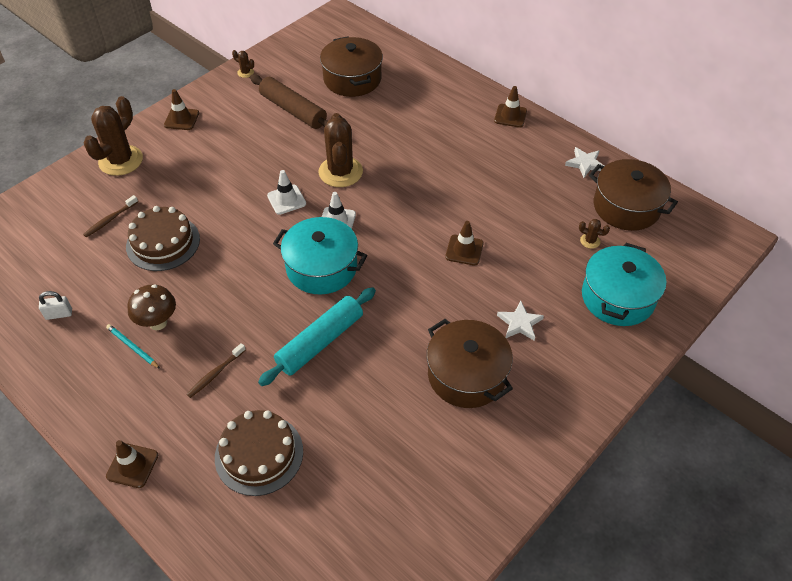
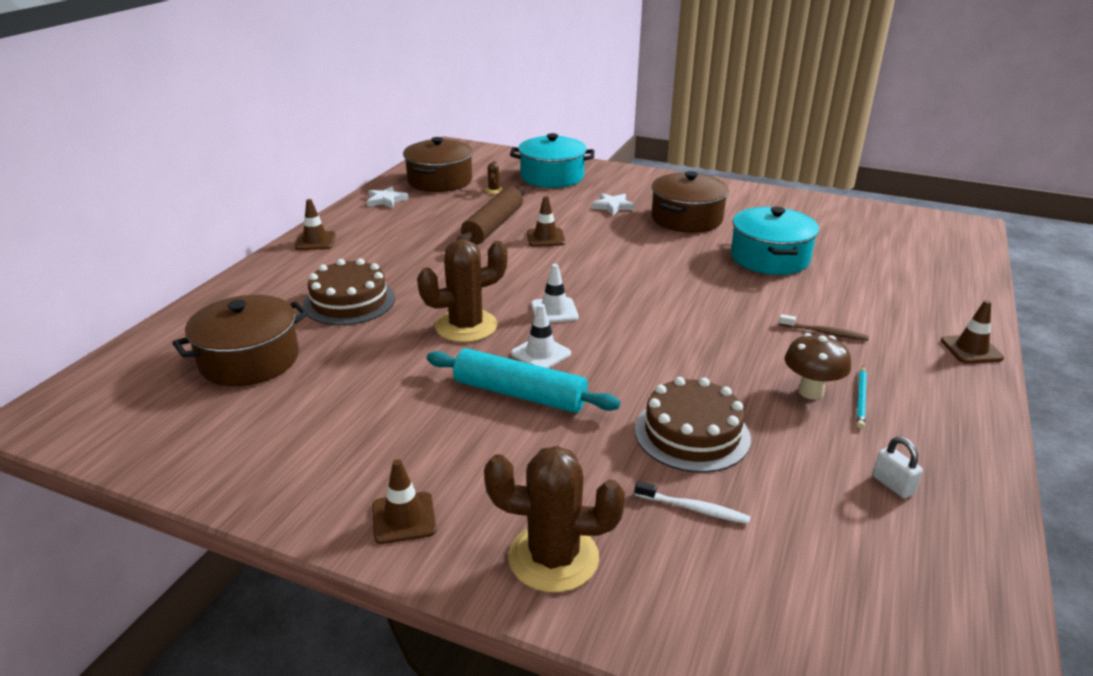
camera: 110 degrees left, 20 degrees down
(110, 220) = (694, 508): brown toothbrush -> white toothbrush
(245, 72) = (239, 480): brown cactus -> none
(259, 454) = (868, 288): brown cake -> brown cake (349, 301)
(293, 110) = (343, 396): brown rolling pin -> brown rolling pin (493, 226)
(320, 342) = (724, 285): turquoise rolling pin -> turquoise rolling pin (520, 394)
(321, 267) = (631, 305): turquoise pot -> turquoise pot (769, 258)

